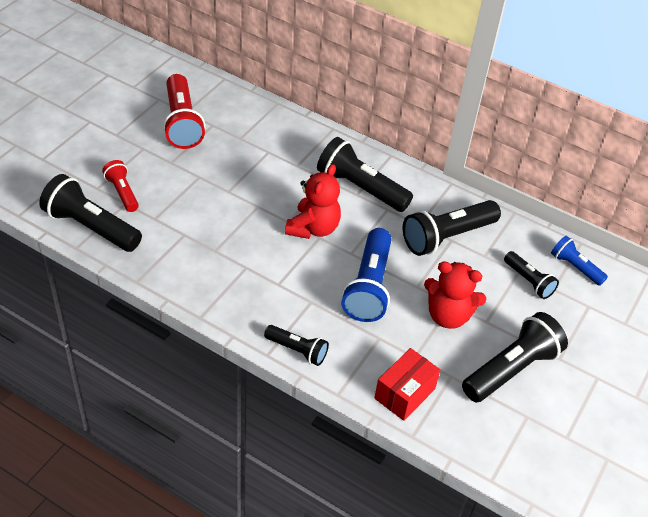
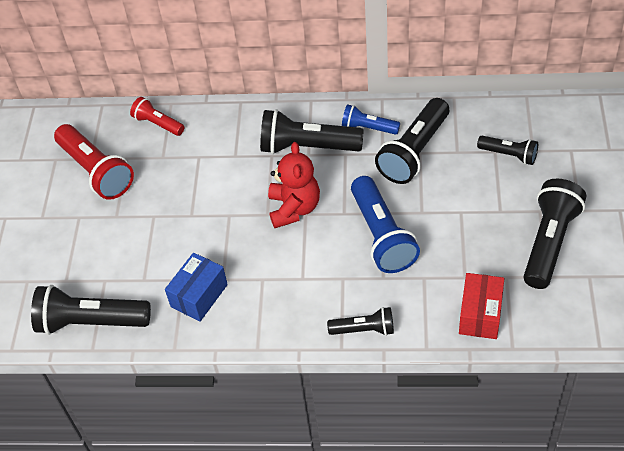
camera: 20 degrees left, 5 degrees up
(122, 192) = (94, 271): red flashlight -> red flashlight (158, 124)
(187, 252) = (199, 295): none -> blue box
(448, 315) = (466, 224): red teddy bear -> none
(575, 267) = (537, 121): blue flashlight -> blue flashlight (368, 128)

